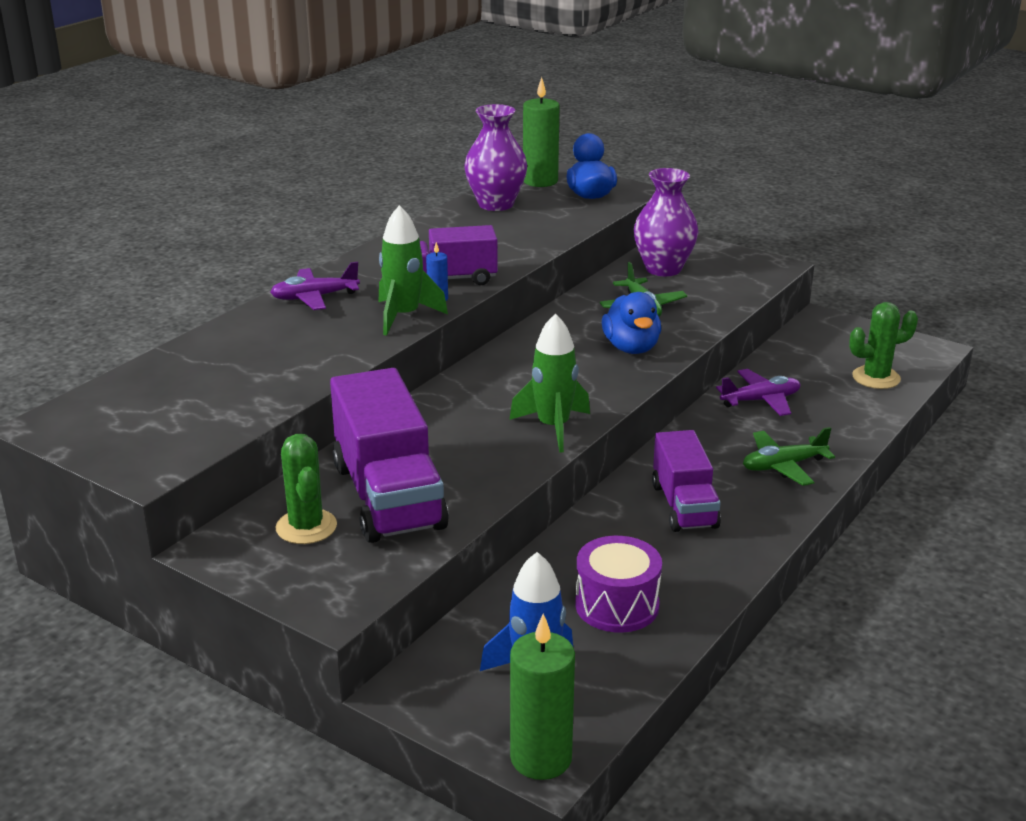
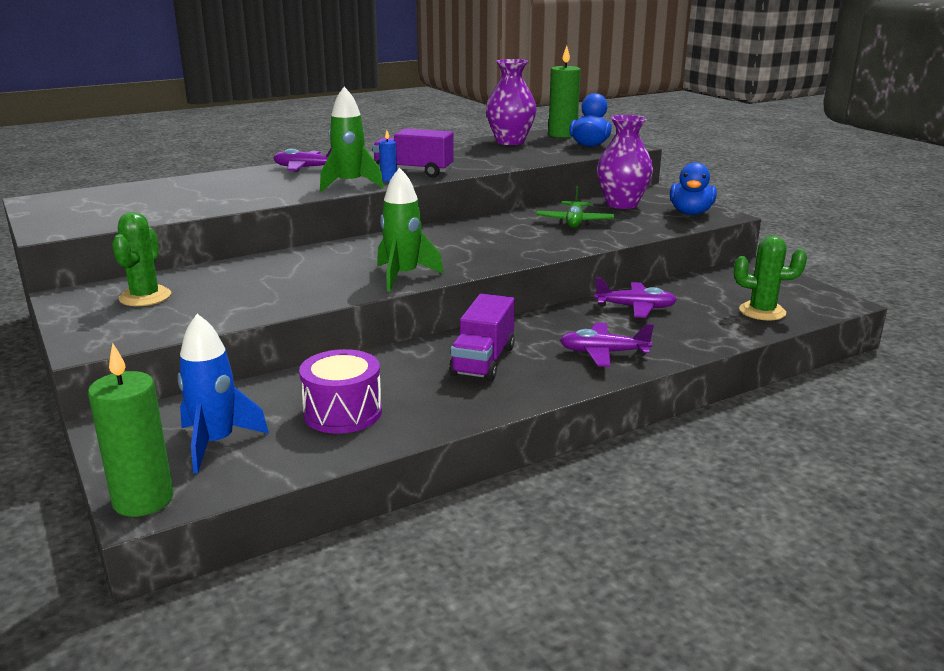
camera: 25 degrees right, 5 degrees down
(388, 496) = (225, 291): purple truck -> none
(631, 348) = (532, 243): blue duck -> blue duck (690, 213)
(783, 466) = (603, 353): green plane -> purple plane

